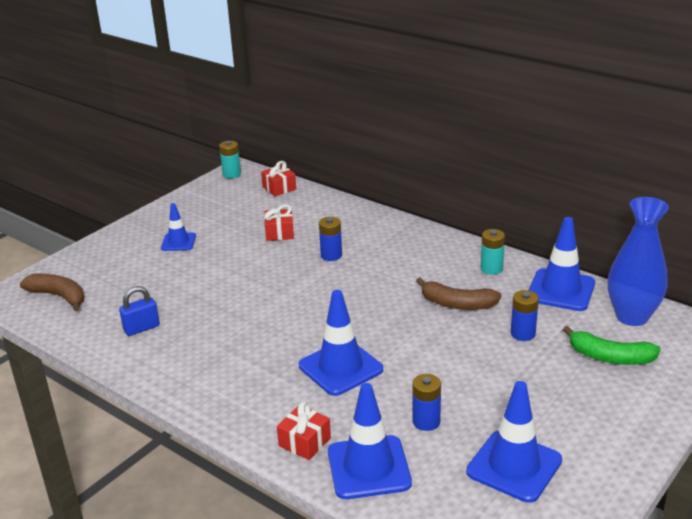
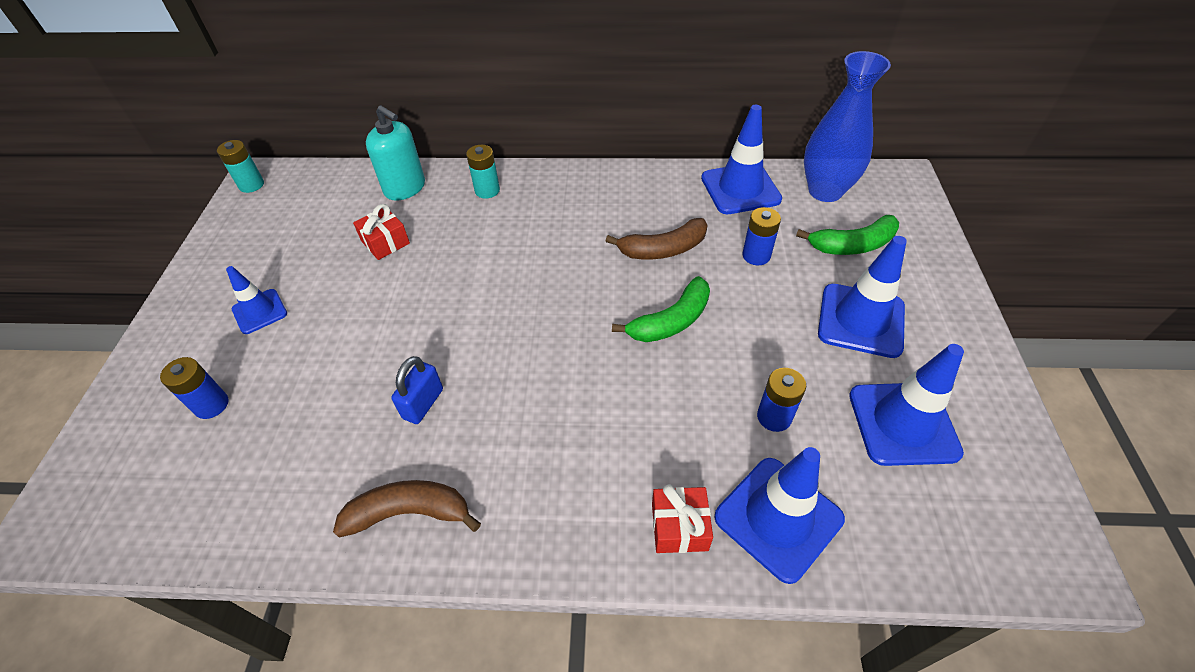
camera: 35 degrees left, 20 degrees up
(59, 296) = (141, 484): brown banana -> brown banana (409, 513)
(141, 328) = (318, 472): blue padlock -> blue padlock (423, 403)
(279, 188) = (331, 182): red gift -> none
(320, 207) = (405, 188): none -> turquoise soap dispenser
(331, 255) = (474, 247): blue battery -> blue battery (211, 405)
(340, 368) = (622, 395): blue traffic cone -> blue traffic cone (861, 320)
(416, 344) = (671, 321): none -> green banana
(491, 269) = (655, 192): turquoise battery -> turquoise battery (487, 190)

